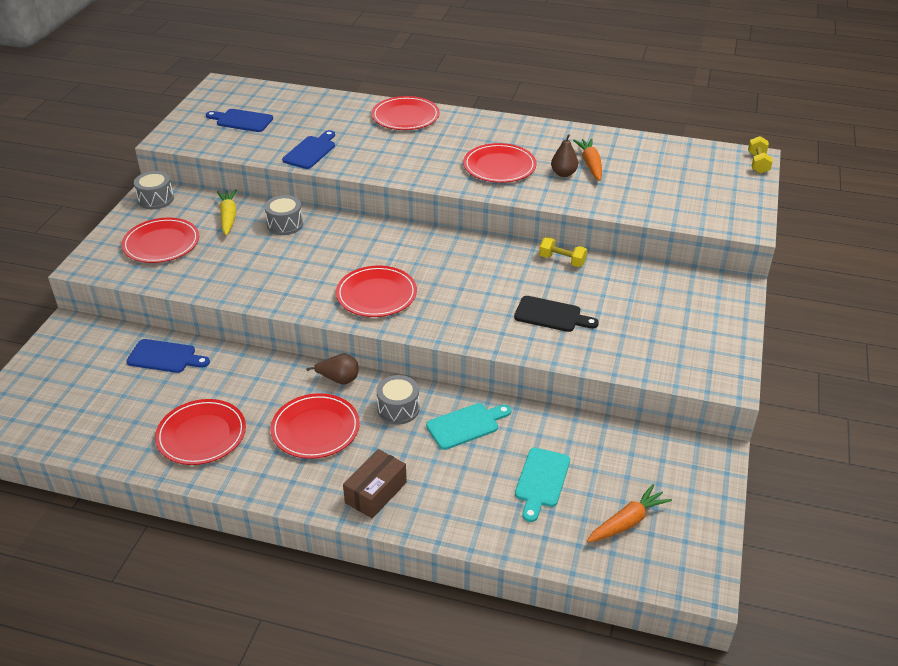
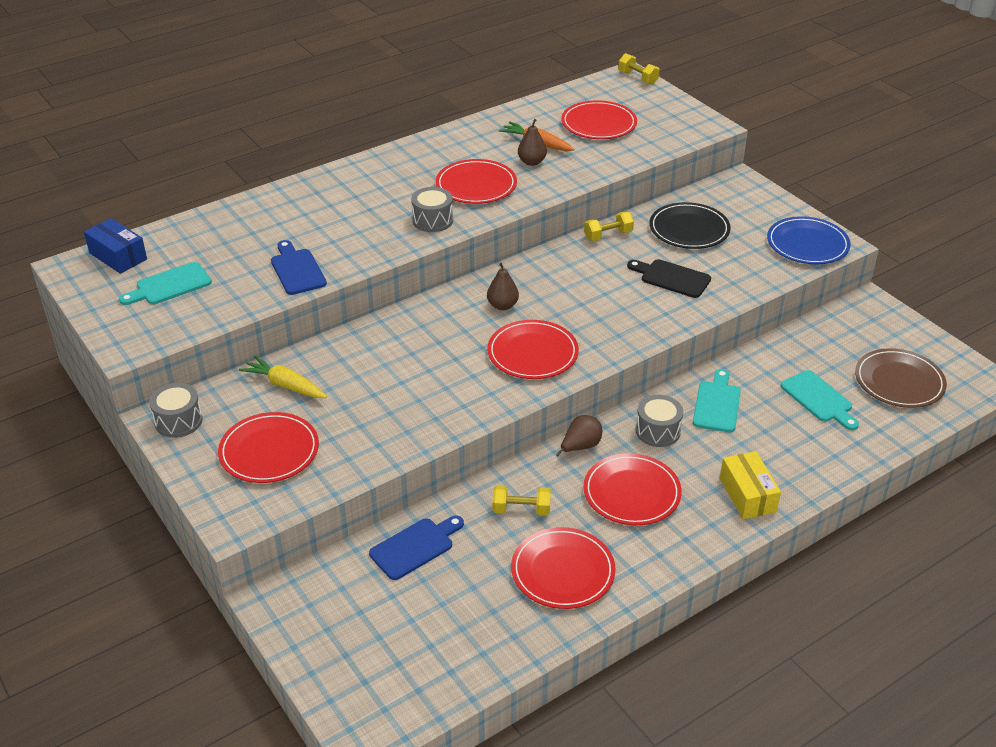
camera: 50 degrees left, 0 degrees up
(241, 120) = (169, 285): blue cutting board -> turquoise cutting board
(245, 384) = (521, 509): none -> yellow dumbbell
(249, 92) = (118, 256): none -> blue box
(285, 224) = (350, 355): grey drum -> grey drum (432, 220)
(376, 492) = (747, 495): brown box -> yellow box
(405, 116) = (319, 191): red plate -> red plate (598, 124)
(413, 256) = (502, 305): none -> brown pear
(551, 315) = (672, 278): black cutting board -> black cutting board turned 120 degrees counterclockwise
(627, 522) = (899, 381): orange carrot -> brown plate
(628, 294) = (689, 229): none -> black plate
(701, 365) = (807, 244): none -> blue plate

